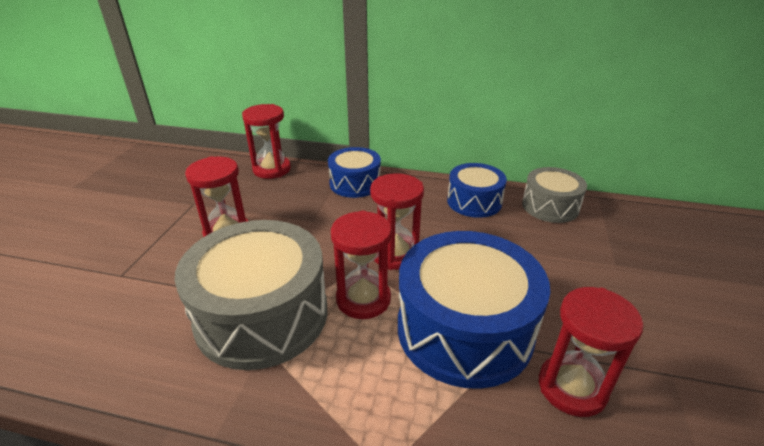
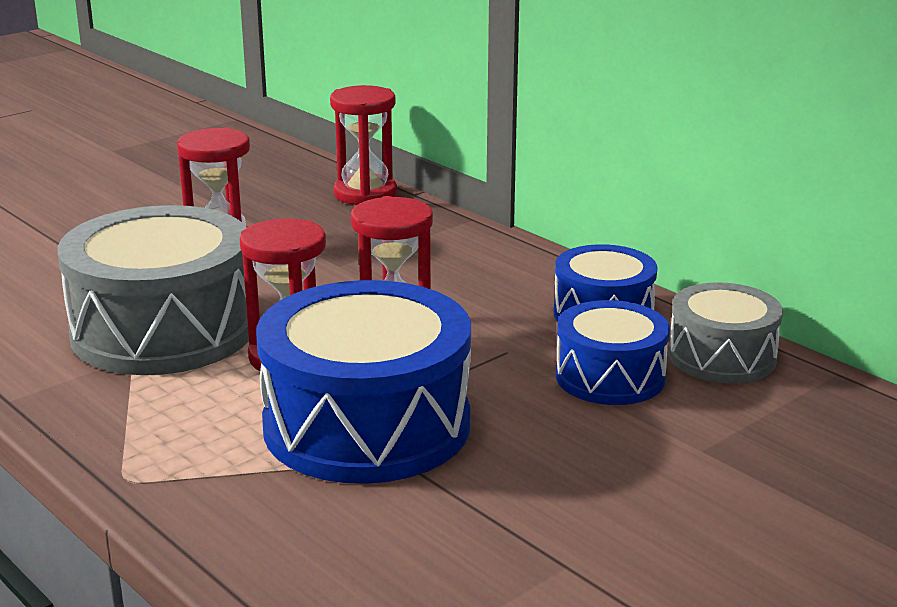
camera: 35 degrees right, 10 degrees down
(355, 183) = (456, 241): blue drum -> blue drum (610, 377)
(572, 387) = (412, 518): red hourglass -> none

